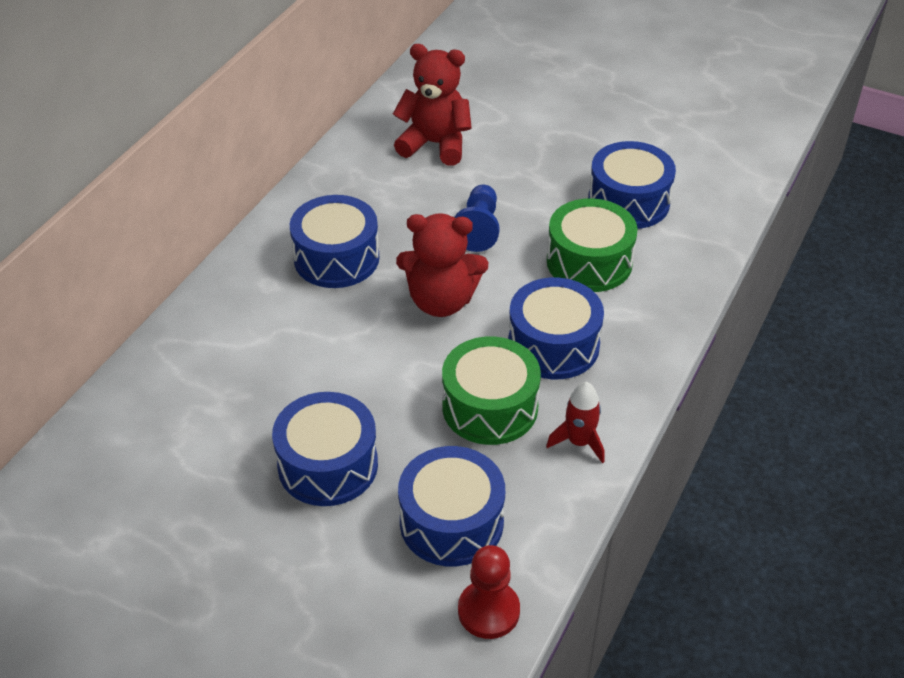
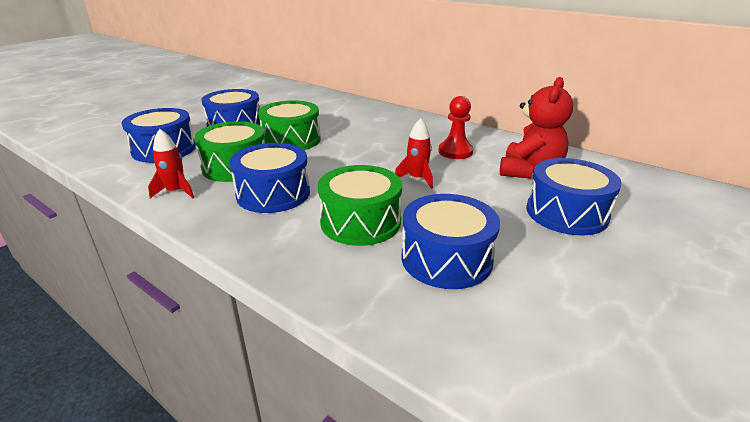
camera: 100 degrees right, 15 degrees down
(336, 258) = (397, 134): blue drum -> blue drum (566, 213)
(381, 370) = (291, 140): none -> green drum
(441, 301) = (342, 160): red teddy bear -> none
(478, 229) = (417, 179): blue pawn -> red rocket
(488, 611) = (98, 153): red pawn -> red pawn (455, 151)

